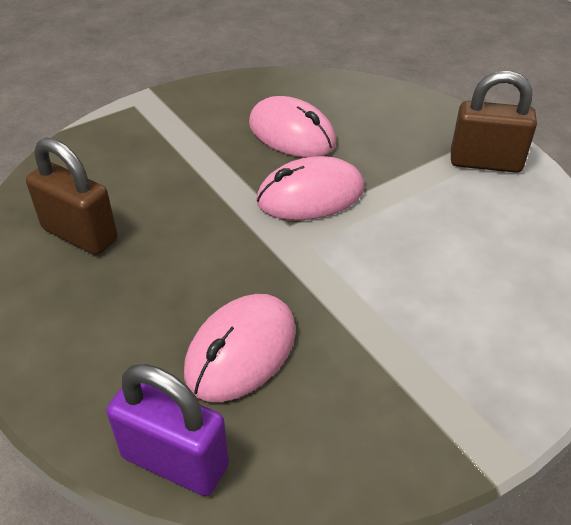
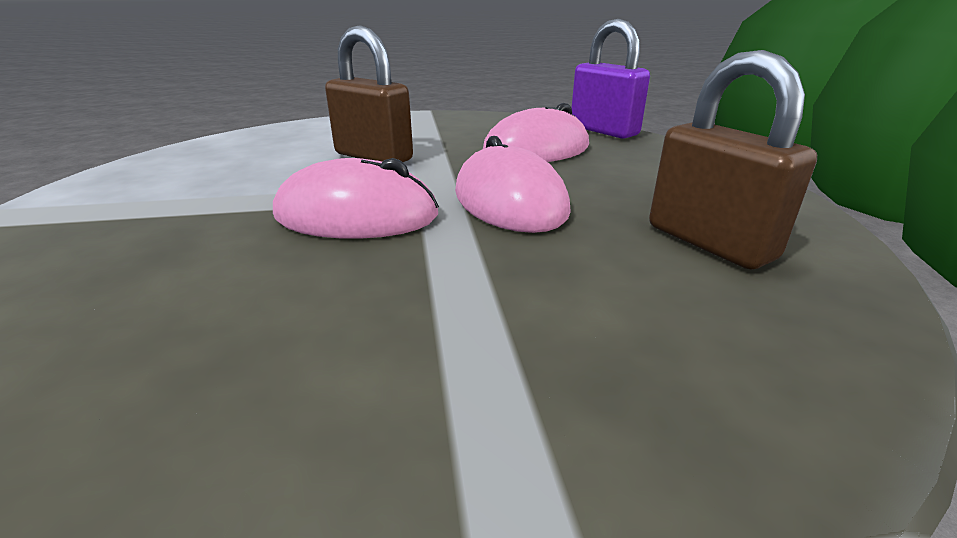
camera: 155 degrees left, 15 degrees down
(291, 134) = (254, 301): pink mouse -> pink mouse (510, 201)
(485, 162) = (104, 198): brown padlock -> brown padlock (373, 157)

